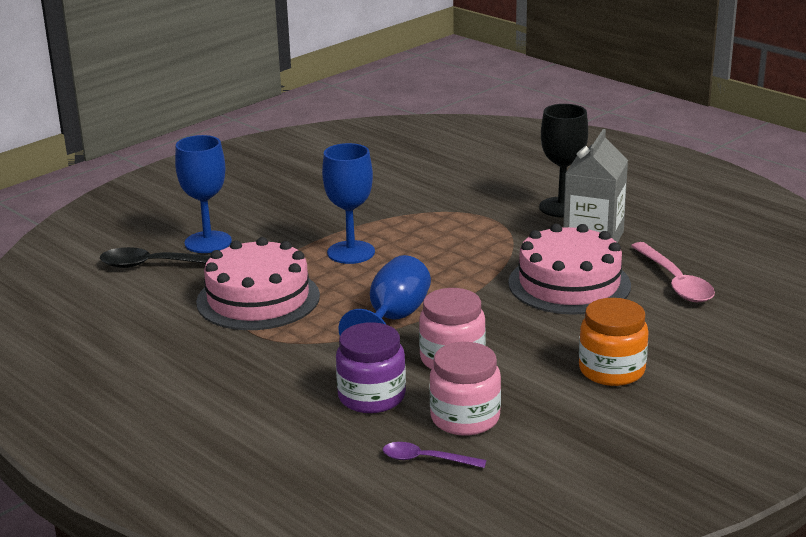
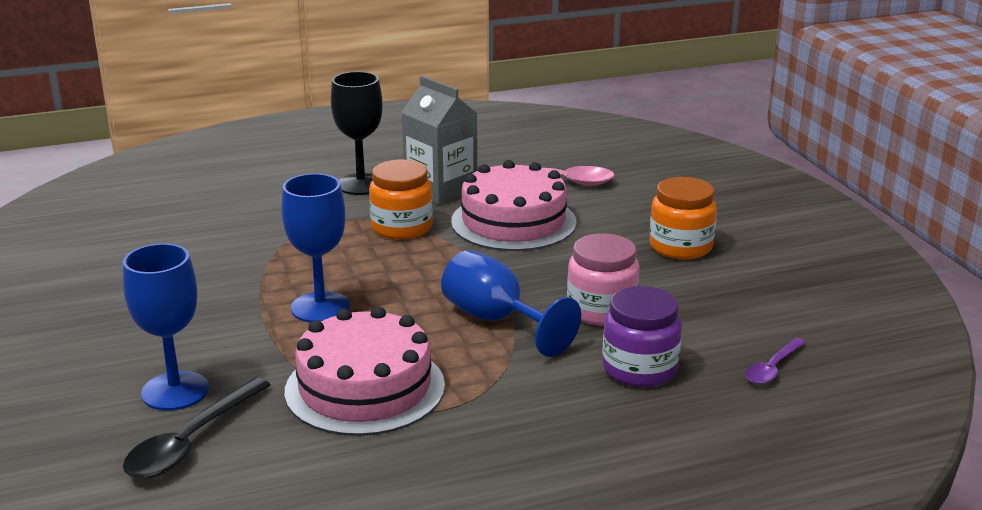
camera: 65 degrees left, 0 degrees up
(465, 418) = (713, 331): pink jar -> none
(505, 244) = (401, 227): none -> orange jar

